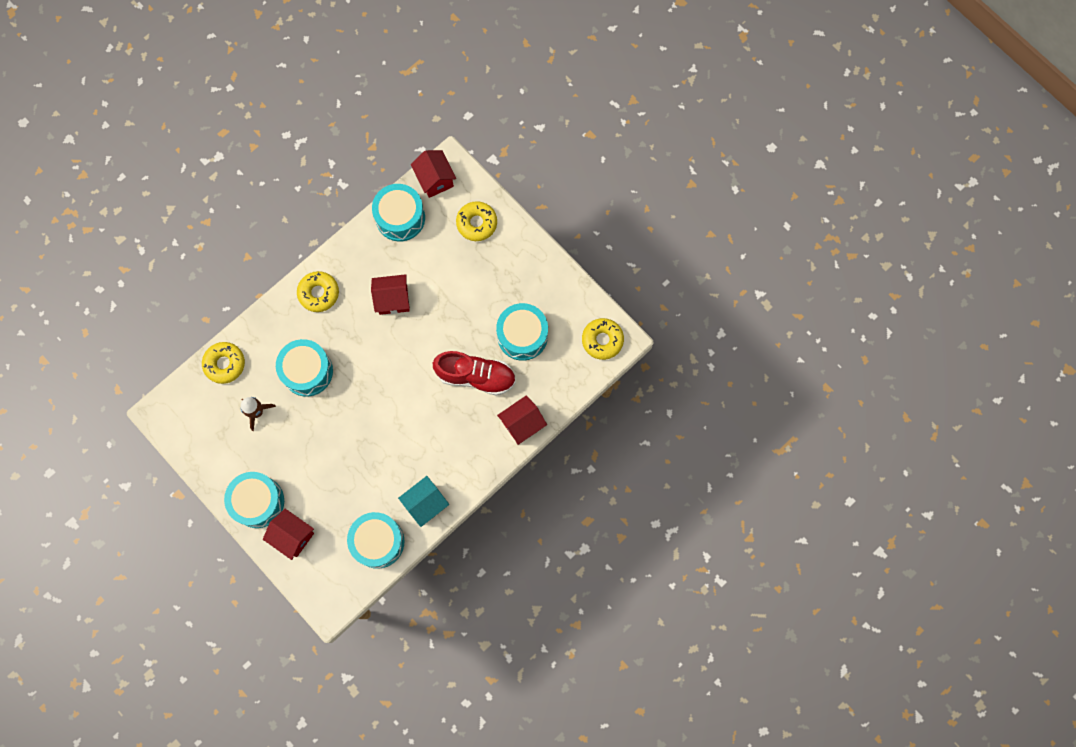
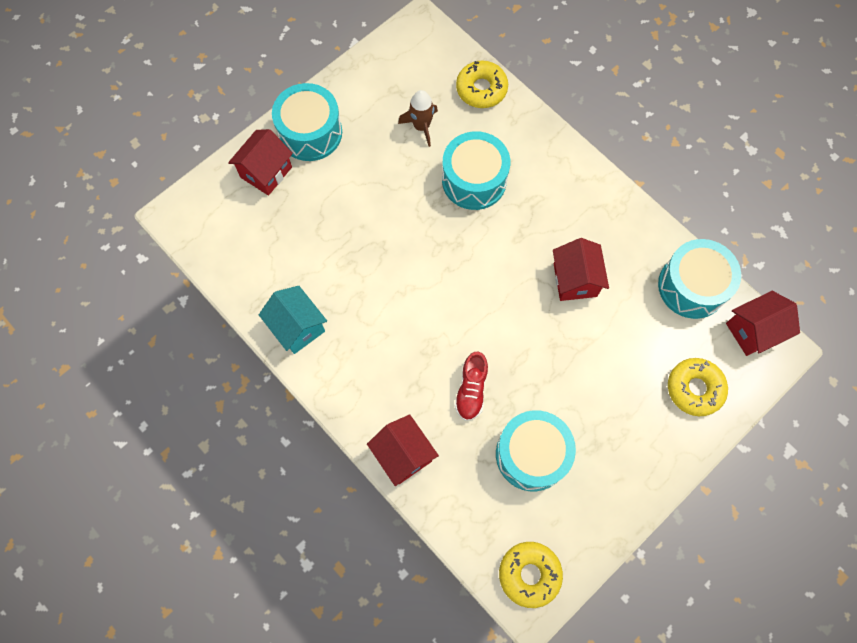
camera: 90 degrees right, 5 degrees down
(318, 293) = (578, 189): yellow donut -> none
(378, 542) = (252, 270): turquoise drum -> none
(476, 376) = (471, 390): red shoe -> red shoe, size x0.59

